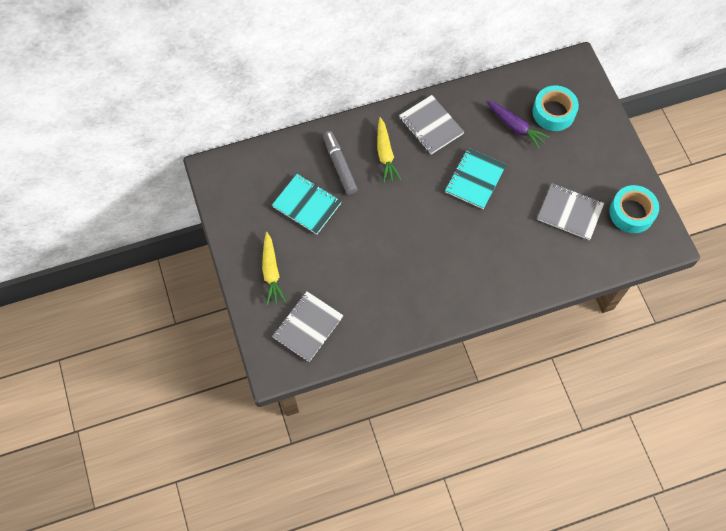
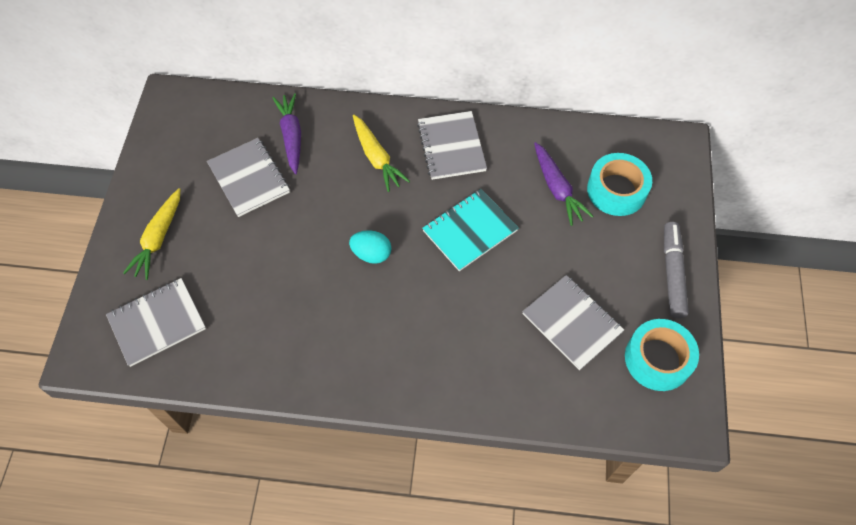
camera: 25 degrees right, 5 degrees down
(307, 205) = (249, 178): turquoise notebook -> grey notebook
(317, 163) = (291, 136): none -> purple carrot
(339, 165) = (315, 149): grey marker -> grey marker (672, 273)
(385, 154) = (376, 158): yellow carrot -> yellow carrot turned 45 degrees counterclockwise
(420, 221) = (371, 254): none -> turquoise egg

